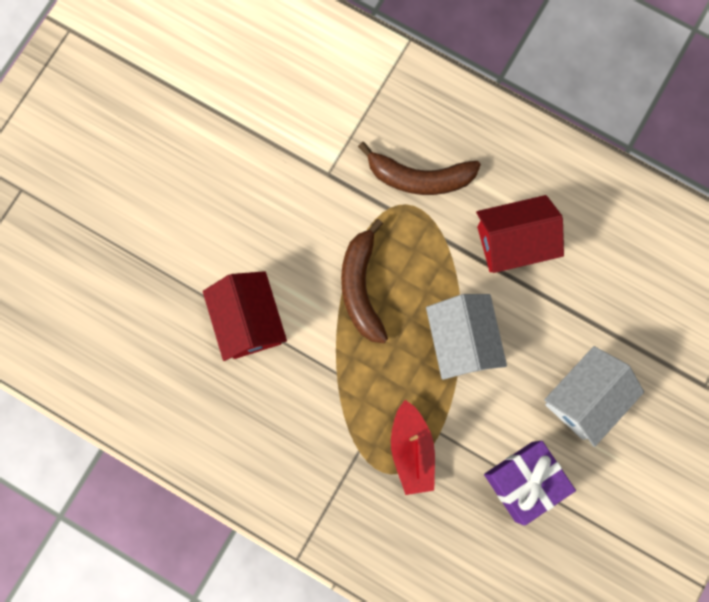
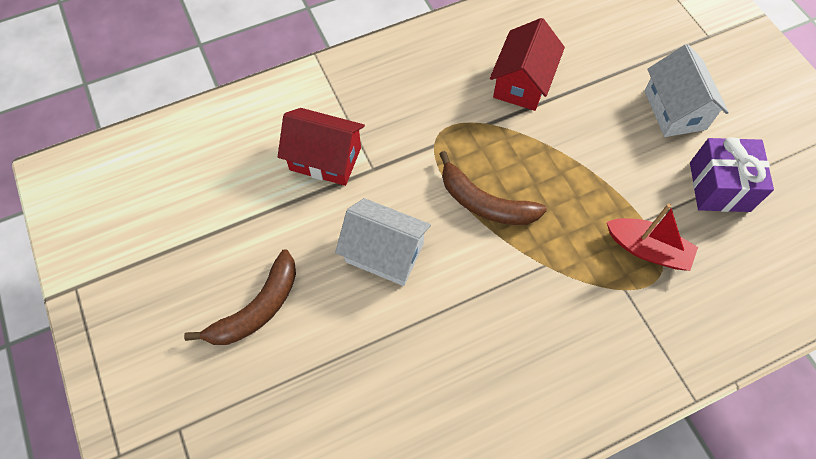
camera: 55 degrees left, 15 degrees down
(248, 321) = (453, 306): red house -> red house (325, 159)
(419, 178) = (426, 111): brown banana -> brown banana (257, 308)
(461, 341) = (577, 161): white house -> white house (384, 253)

